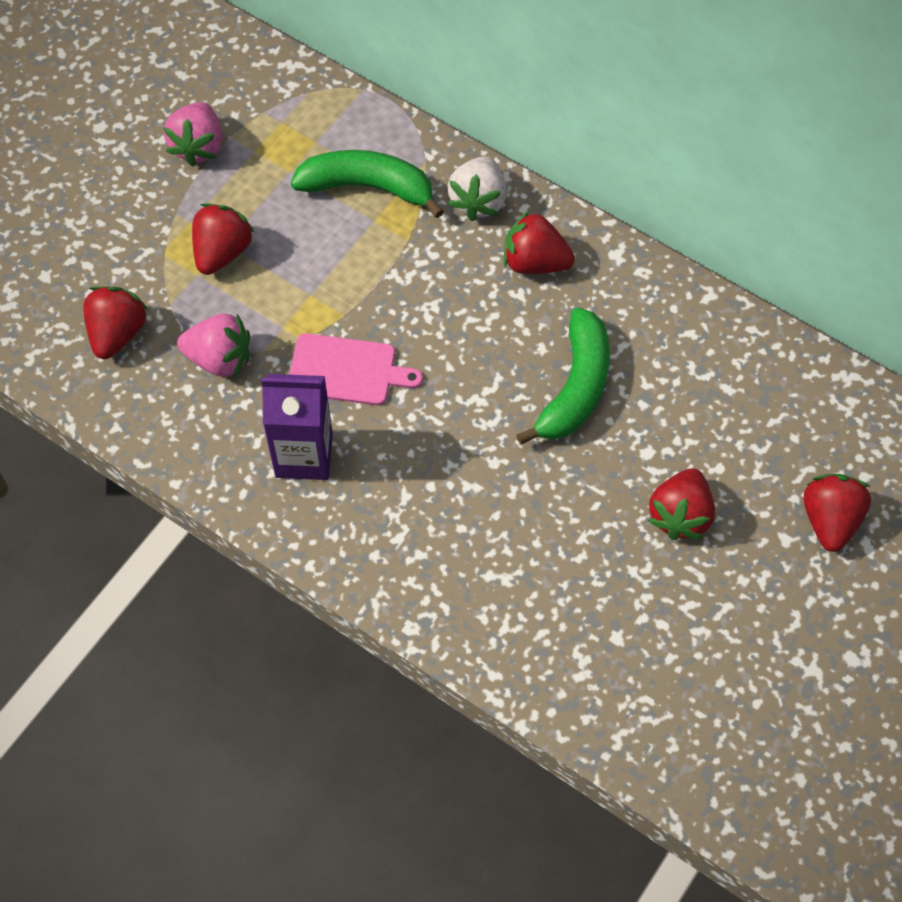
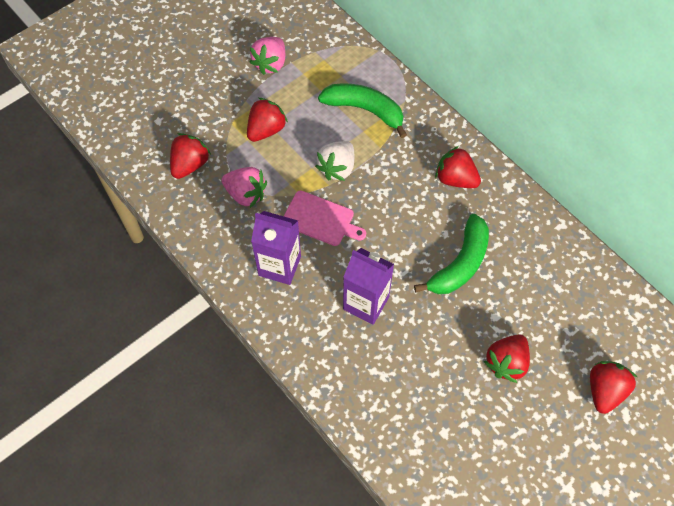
camera: 15 degrees right, 0 degrees up
(451, 479) = (366, 303): none -> purple carton
(478, 201) = (430, 133): white strawberry -> white strawberry (337, 168)

